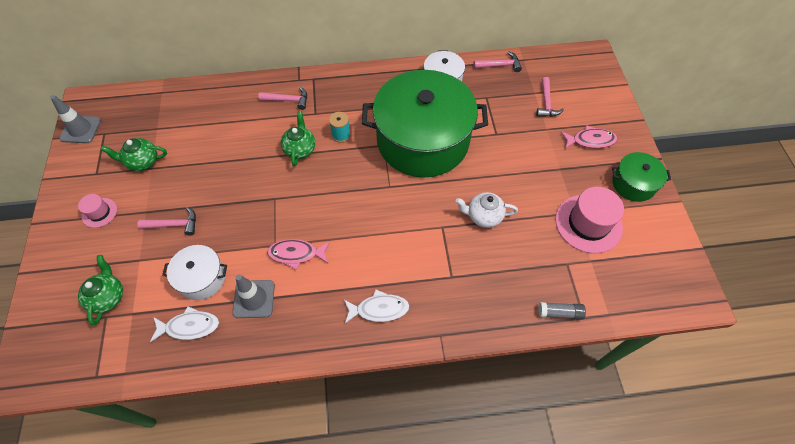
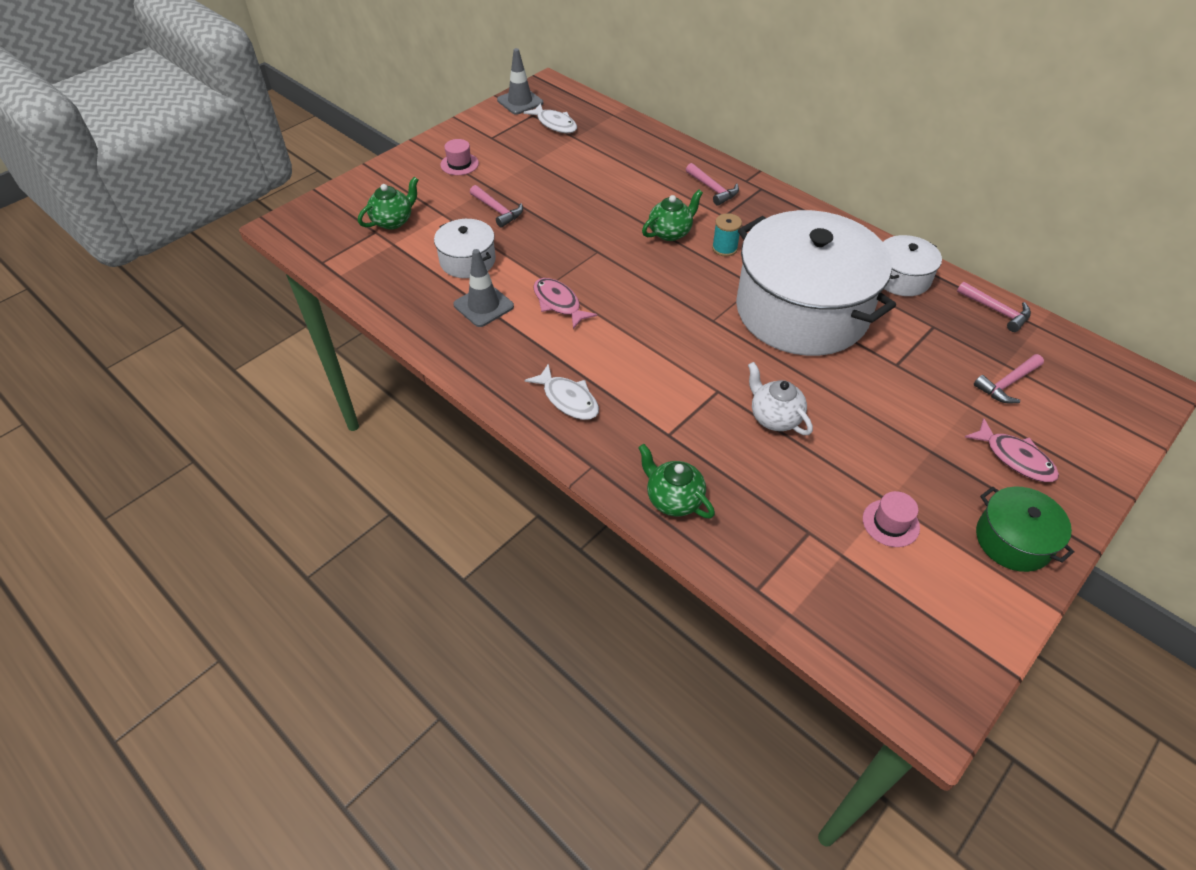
camera: 50 degrees right, 10 degrees down
(143, 162) = (533, 153): green teapot -> green teapot (673, 499)
(189, 326) = (416, 284): white fish -> white fish (555, 124)
(422, 140) = (802, 310): green pot -> white pot
(559, 313) = (735, 561): grey glue stick -> none
(588, 223) = (890, 523): pink hat -> pink hat, size x0.52

